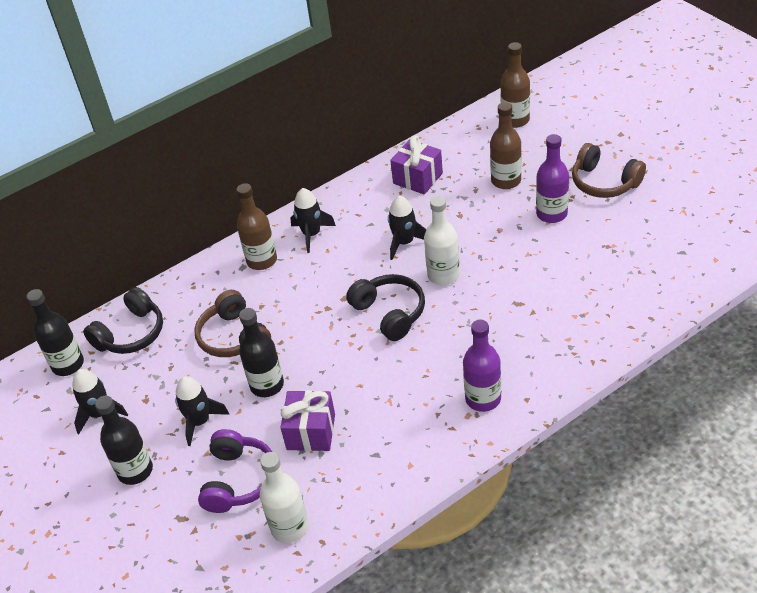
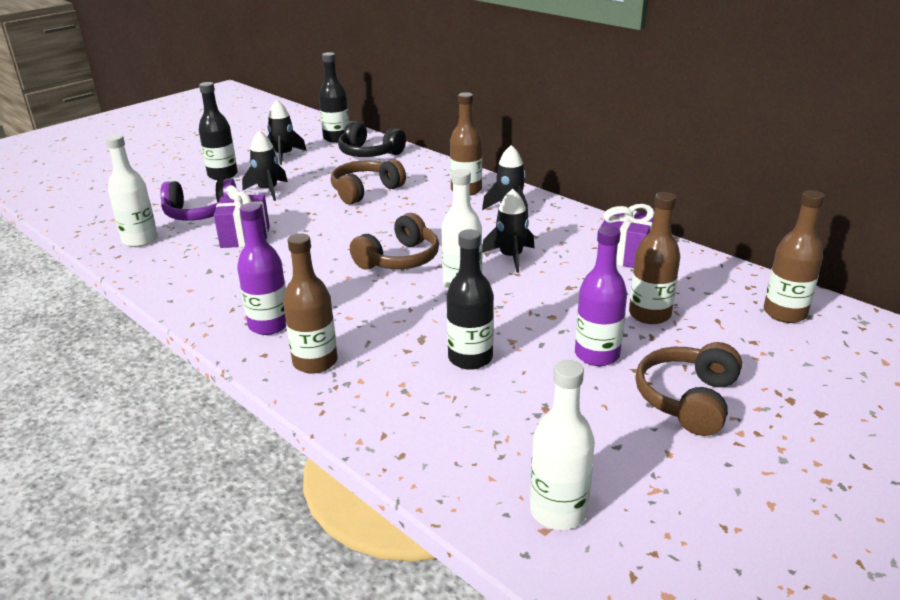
camera: 75 degrees right, 15 degrees down
(267, 385) = (305, 211): black bottle -> black bottle (470, 358)
(389, 313) = (399, 259): black headphones -> brown headphones
(541, 366) = (315, 362): none -> brown bottle
(700, 252) = (558, 511): none -> white bottle

